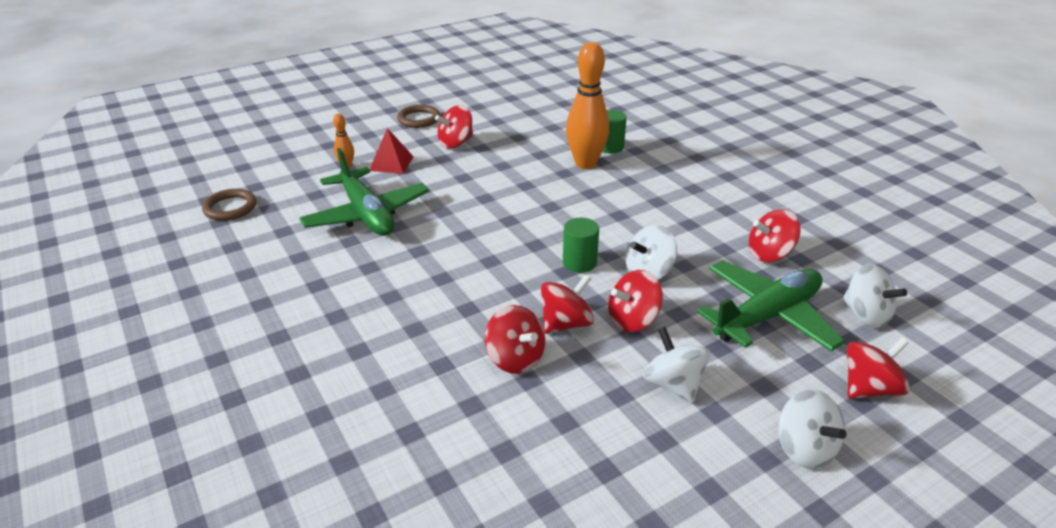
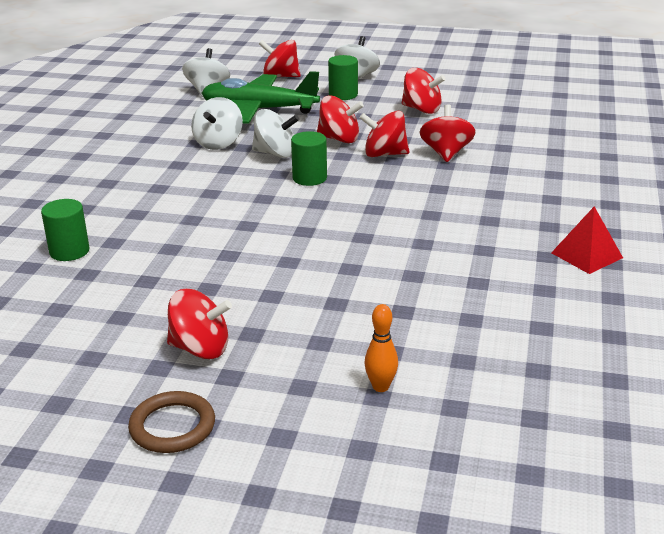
camera: 135 degrees left, 5 degrees down
(230, 208) = (589, 395): brown ring -> none
(366, 214) = (431, 302): green plane -> none
(391, 163) = (320, 359): red pyramid -> red pyramid (586, 255)
(585, 164) = (132, 246): orange bowling pin -> none
(673, 384) = (373, 111): white spinning top -> white spinning top (218, 143)
(750, 396) = (343, 95): none -> green cylinder
(769, 254) = (177, 128): red spinning top -> red spinning top (421, 109)

